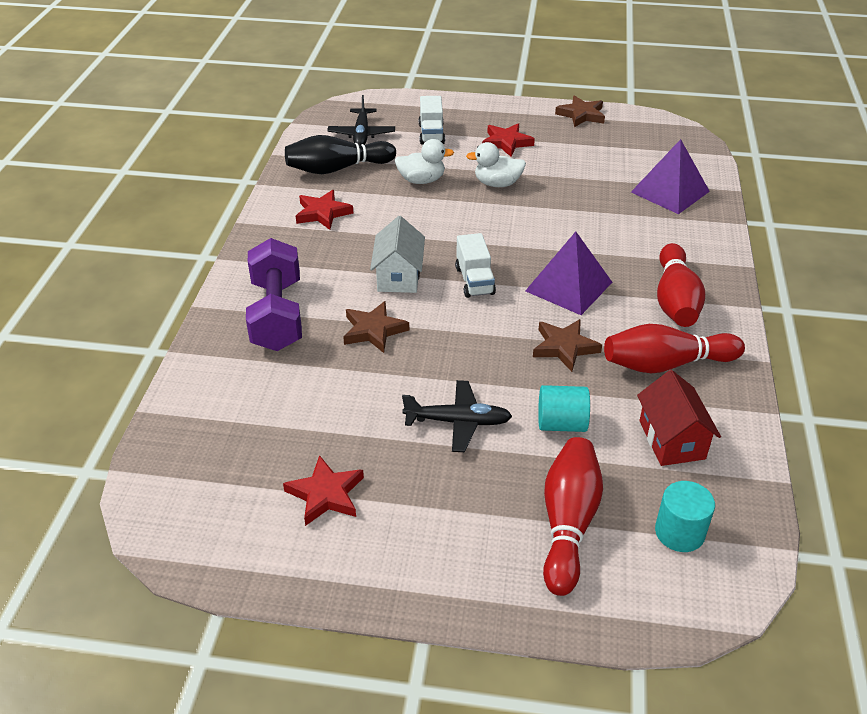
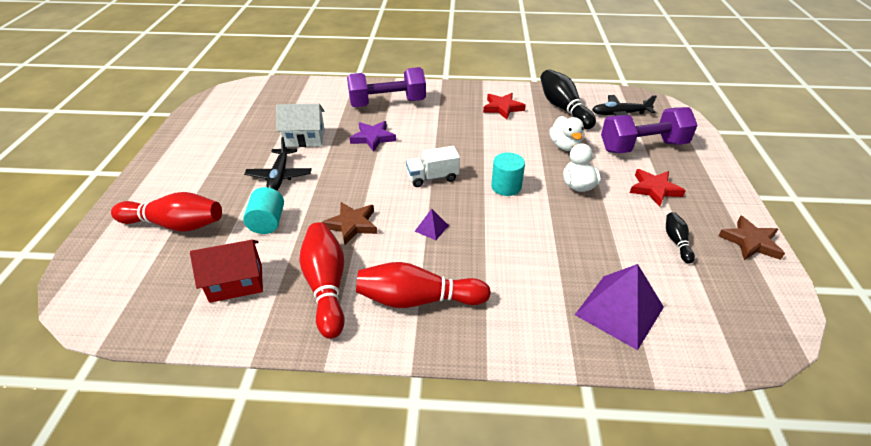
camera: 85 degrees right, 0 degrees up
(326, 494) = (233, 133): red star -> none
(374, 330) = (373, 138): brown star -> purple star
(398, 276) = (433, 143): white house -> white house (304, 138)
(431, 134) = (642, 147): white truck -> purple dumbbell
(568, 286) = (431, 228): purple pyramid -> purple pyramid, size x0.45
(583, 148) = (676, 242): none -> black bowling pin
(679, 532) = (144, 280): turquoise cylinder -> turquoise cylinder (506, 186)

